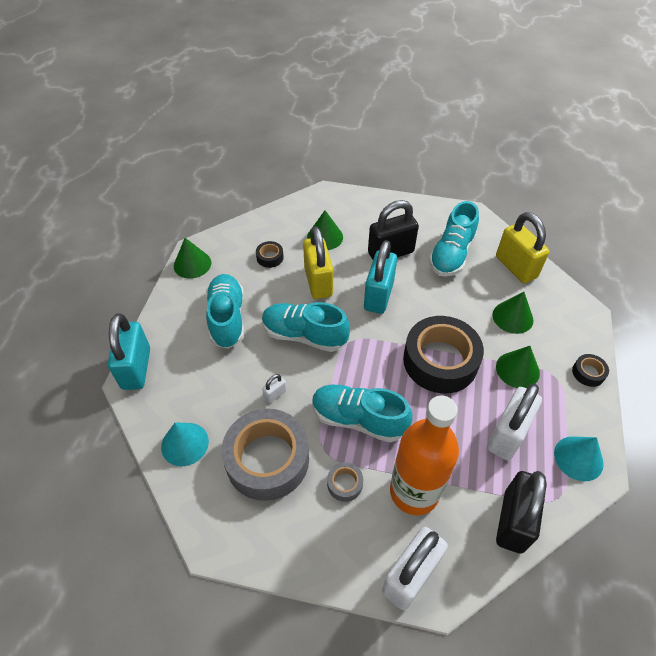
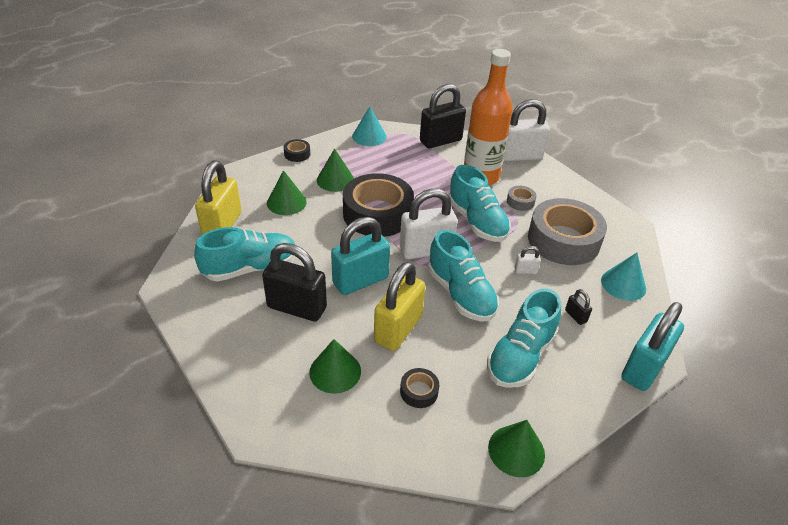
camera: 140 degrees left, 10 degrees down
(208, 378) = (575, 316): none -> black padlock
(507, 435) = (392, 163): white padlock -> white padlock (426, 250)

